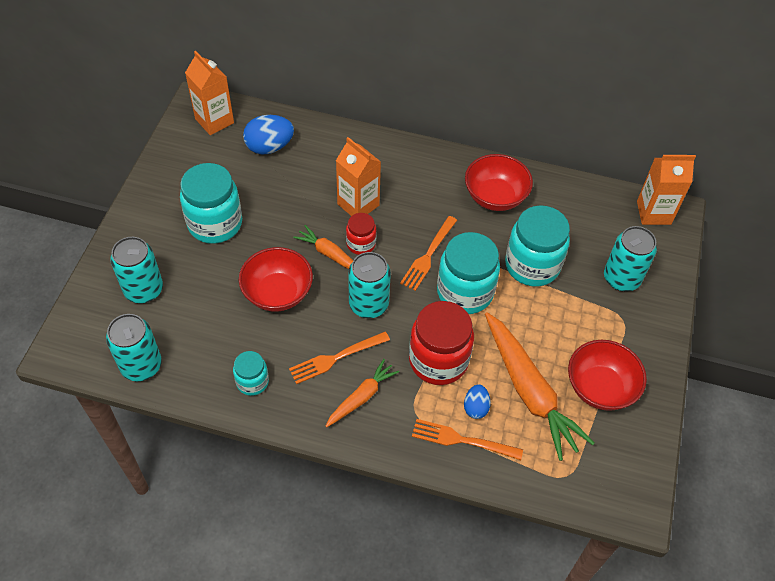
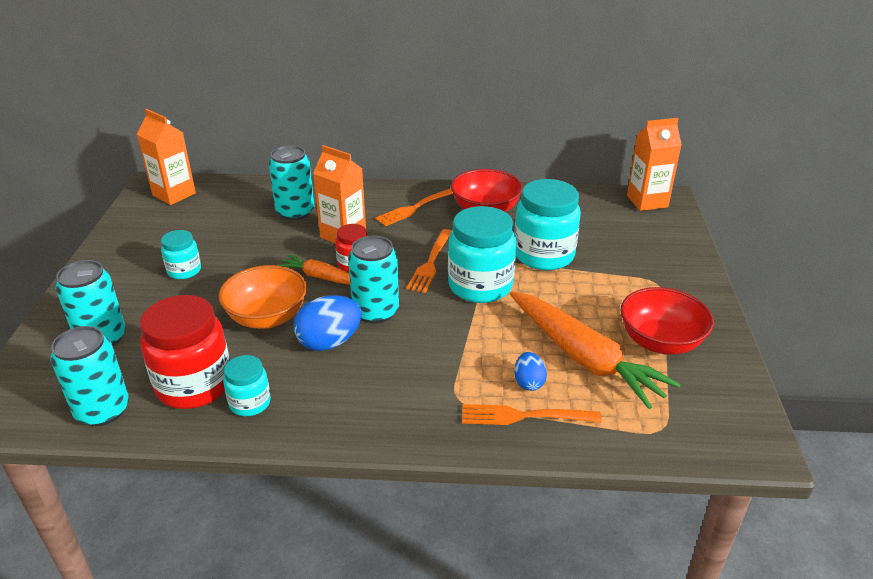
camera: 10 degrees left, 20 degrees down
(215, 223) = (184, 271): turquoise jar -> turquoise jar, size x0.53
(269, 147) = (237, 205): blue egg -> blue egg (329, 342)
(277, 293) = (267, 317): red bowl -> orange bowl
(336, 358) = (349, 364): orange fork -> orange fork (416, 207)
(361, 397) = (390, 395): orange carrot -> none
(438, 360) = (470, 347): red jar -> red jar (194, 385)
(621, 278) = (639, 252): turquoise can -> turquoise can (295, 212)

